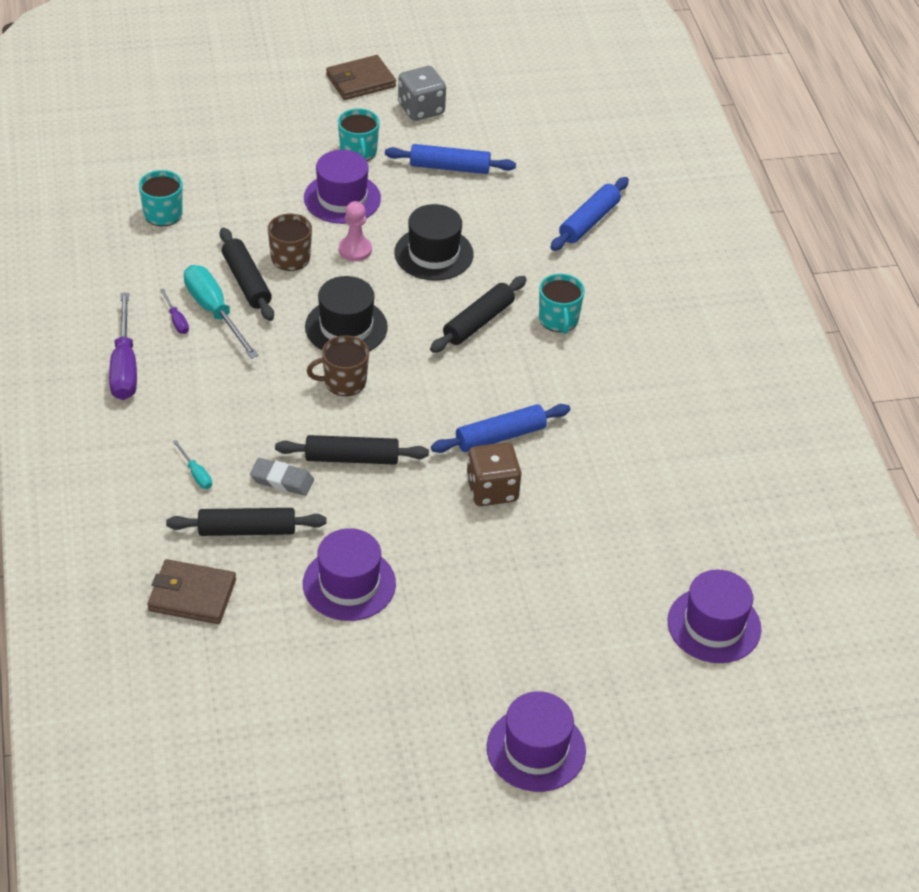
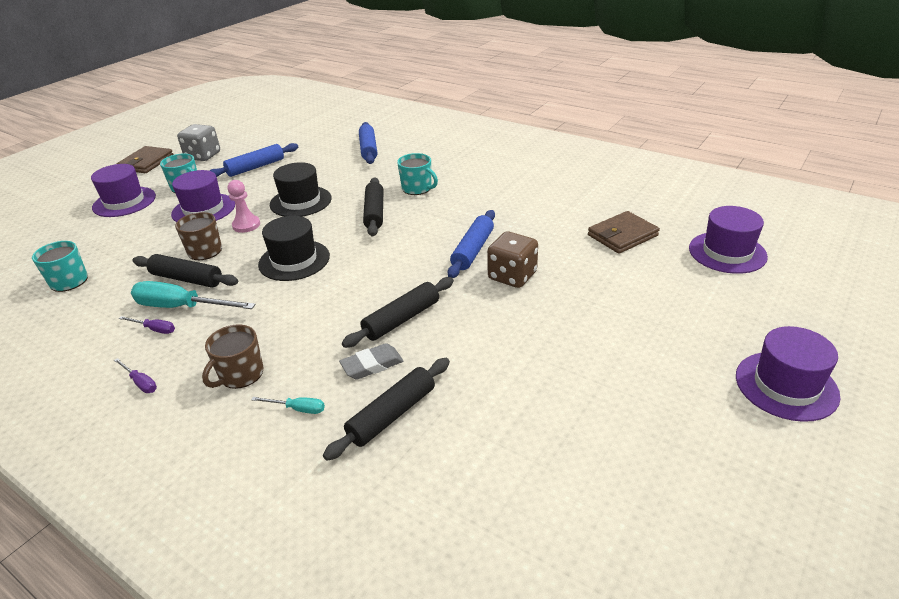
camera: 40 degrees left, 10 degrees down
(124, 366) = (140, 382): purple screwdriver -> purple screwdriver, size x0.47
(192, 595) = (415, 497): brown wallet -> brown wallet (622, 235)
(343, 382) = (334, 286): brown mug -> brown mug (240, 374)
(349, 584) = (516, 389): purple hat -> purple hat (124, 202)

